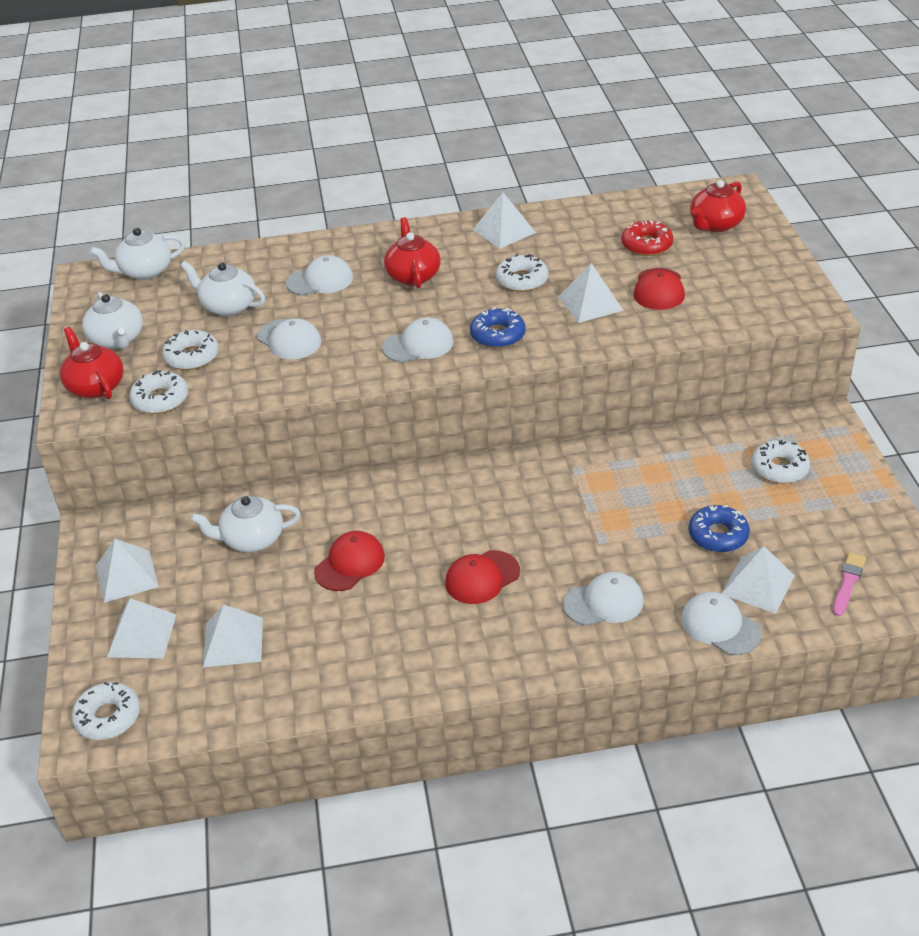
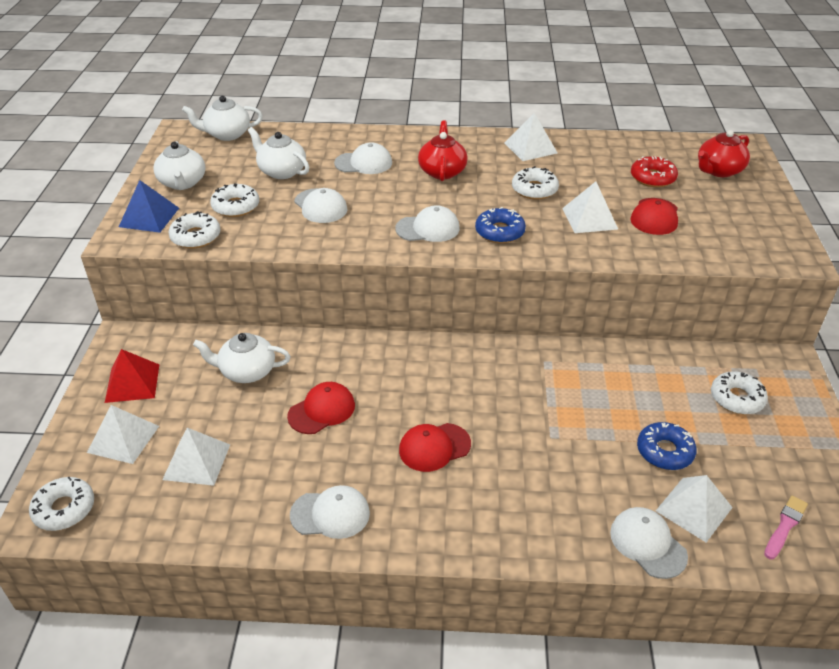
camera: 10 degrees right, 0 degrees up
(95, 386) = (149, 217): red teapot -> blue pyramid
(127, 576) = (132, 383): white pyramid -> red pyramid
(603, 602) = (540, 495): white cap -> white cap (330, 514)

